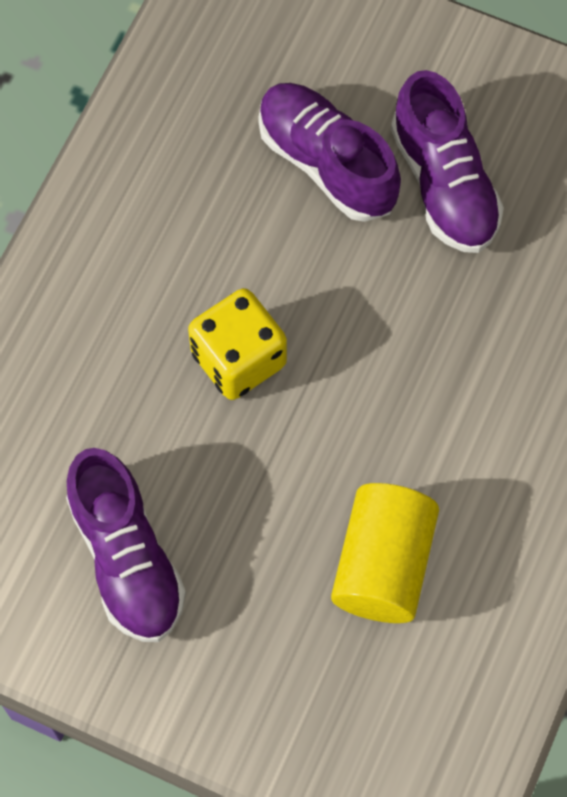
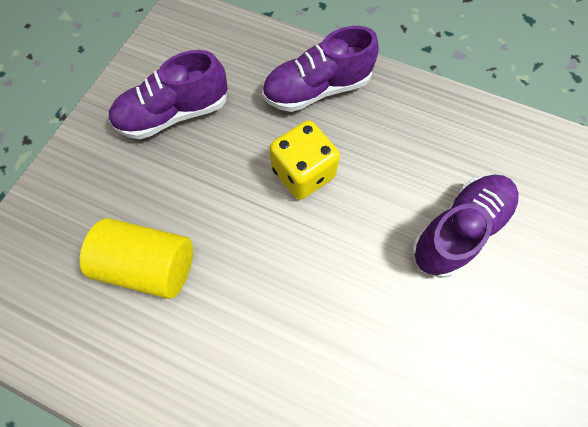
camera: 90 degrees right, 0 degrees up
(444, 183) = (453, 317): purple shoe -> purple shoe (317, 90)

